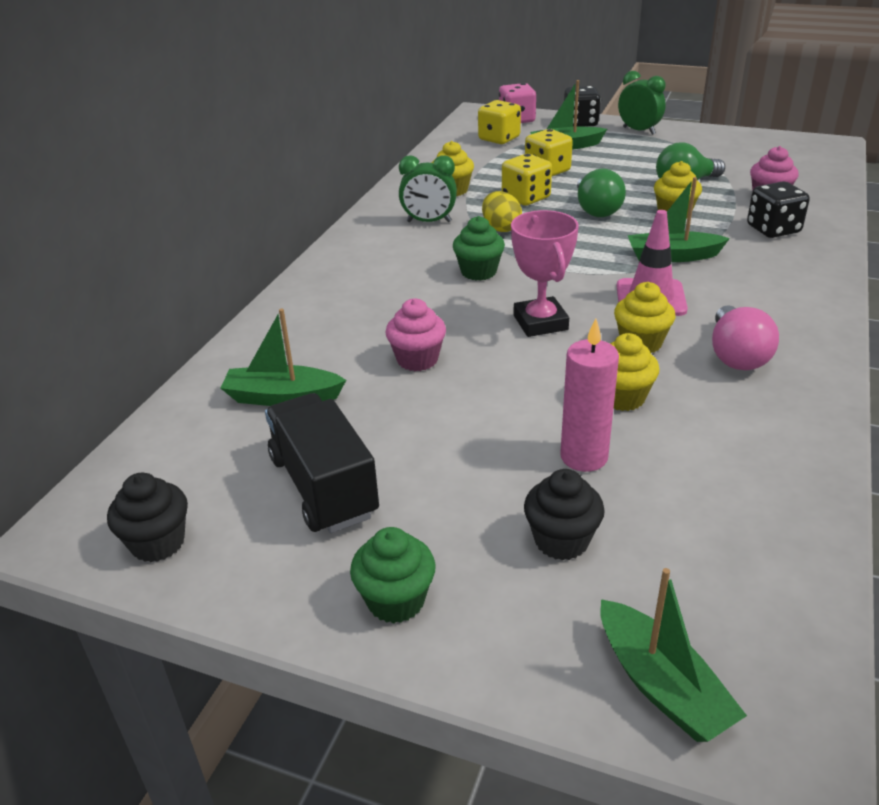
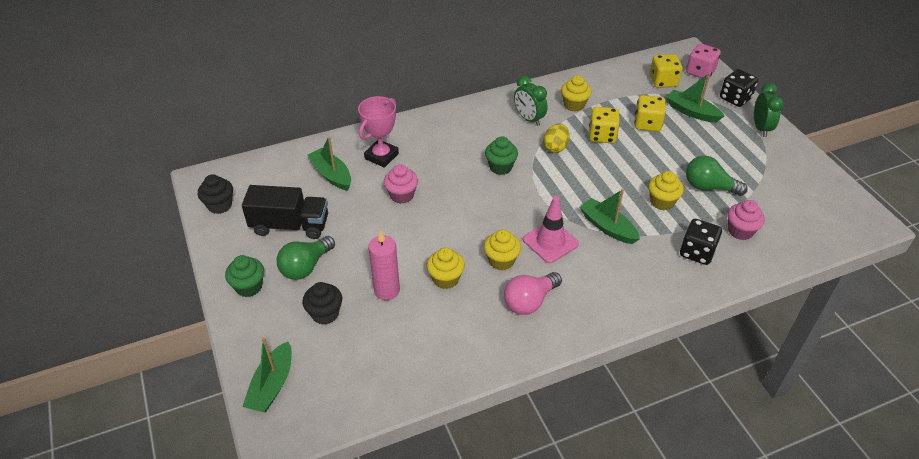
camera: 45 degrees right, 10 degrees up
(324, 486) = (290, 226): black truck -> black truck turned 75 degrees clockwise
(540, 322) = (479, 216): pink trophy -> pink trophy (381, 156)
(596, 210) = (624, 169): green light bulb -> green light bulb (306, 267)

